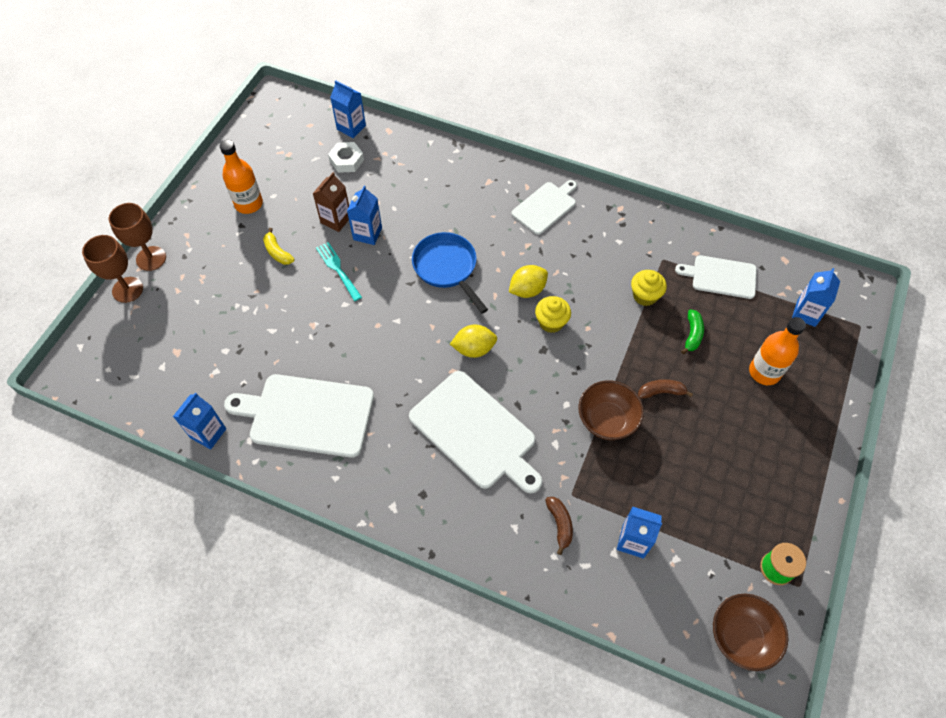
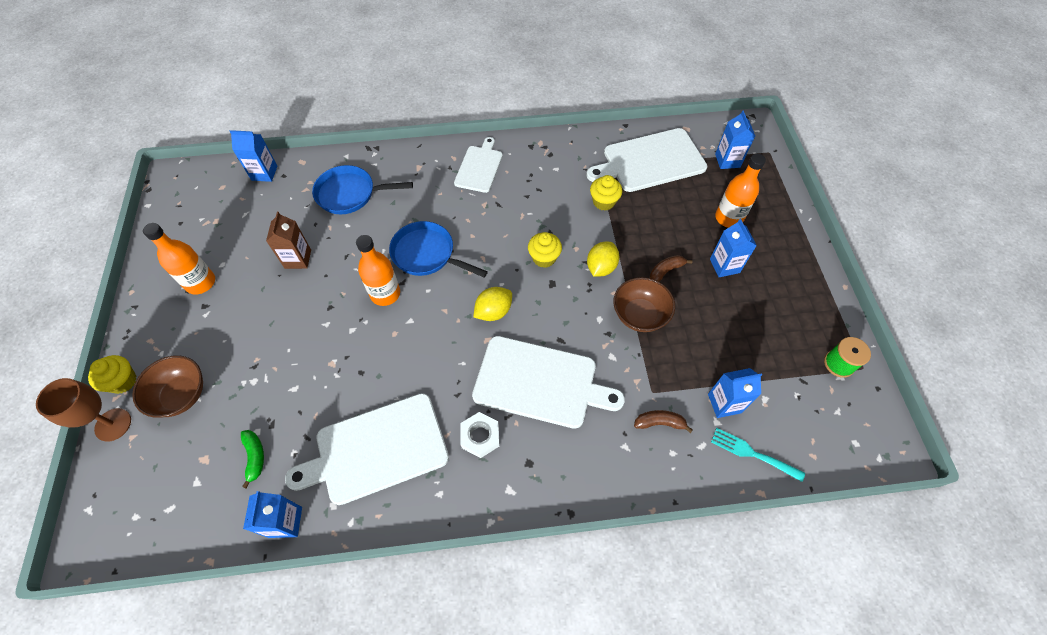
camera: 30 degrees left, 0 degrees up
(151, 258) = (123, 381): brown goblet -> yellow cupcake
(277, 252) = (257, 314): yellow banana -> none
(338, 269) = (326, 302): turquoise fork -> turquoise fork (753, 454)
(346, 160) = (277, 203): white nut -> white nut (480, 436)
(367, 234) = (336, 258): blue carton -> blue carton (724, 266)
(390, 286) = (385, 294): none -> orange bottle
(413, 180) = (350, 194): none -> blue pan
(527, 290) = (507, 241): yellow lemon -> yellow lemon (601, 267)
(560, 524) = (659, 423): brown banana -> brown banana turned 45 degrees counterclockwise
(692, 335) = (659, 215): green banana -> green banana (255, 457)
(721, 276) = (650, 161): white cutting board -> white cutting board, size x1.67
(741, 636) = (852, 433): brown bowl -> brown bowl (181, 395)

